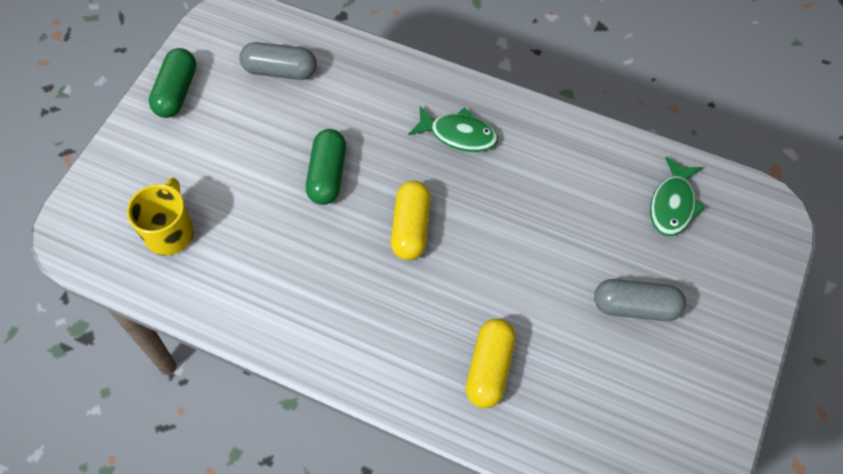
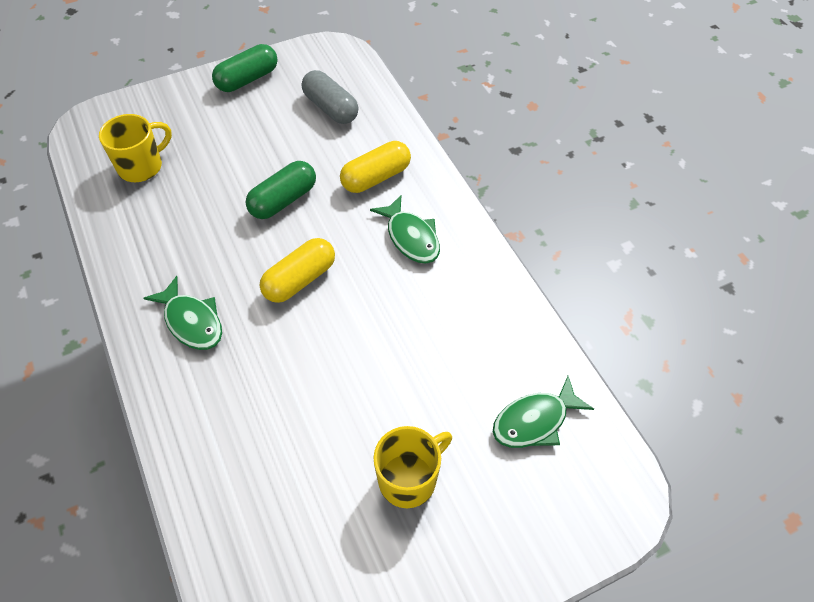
camera: 40 degrees right, 5 degrees down
(363, 322) = (192, 321): none -> green fish
(489, 369) = (240, 430): yellow capsule -> yellow capsule (376, 177)
(635, 307) = (409, 479): grey capsule -> yellow mug

